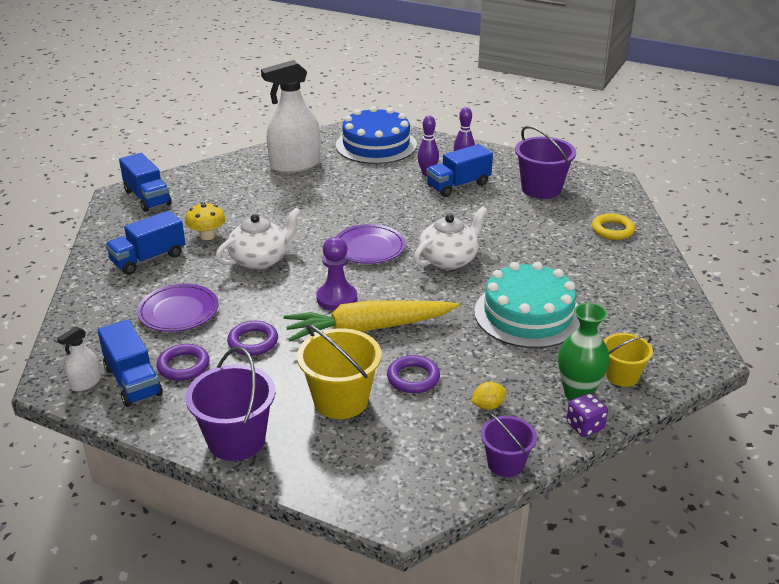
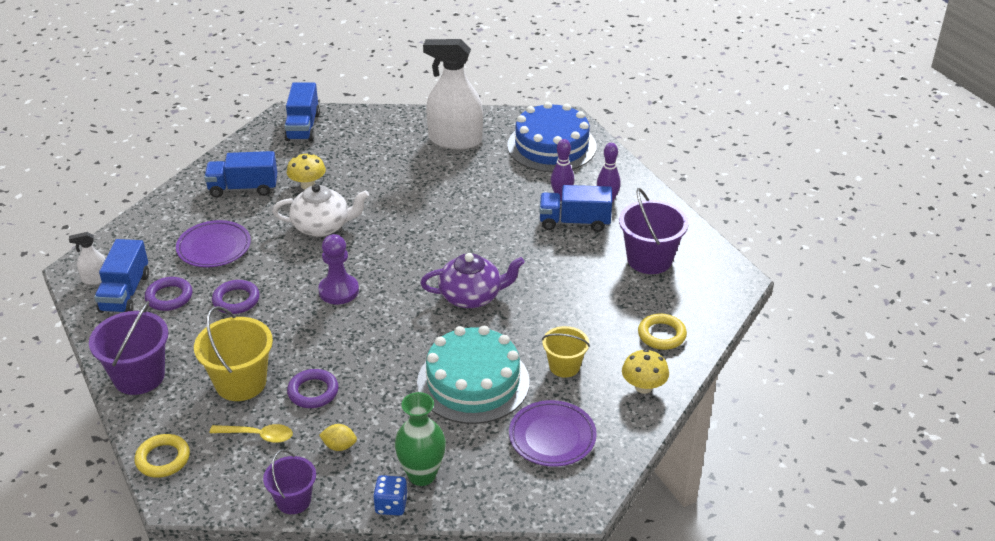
camera: 35 degrees right, 5 degrees up
(348, 493) = (163, 459): none -> yellow ring
(368, 329) = (330, 331): yellow carrot -> none
(369, 248) = (419, 254): purple plate -> purple plate (552, 437)
(410, 432) = (258, 435): none -> yellow spoon
(449, 260) = (472, 296): white teapot -> purple teapot
(585, 426) = (391, 505): purple dice -> blue dice
(622, 376) = (479, 479): yellow bucket -> yellow bucket (564, 366)
(645, 266) = (643, 387): none -> yellow mushroom

